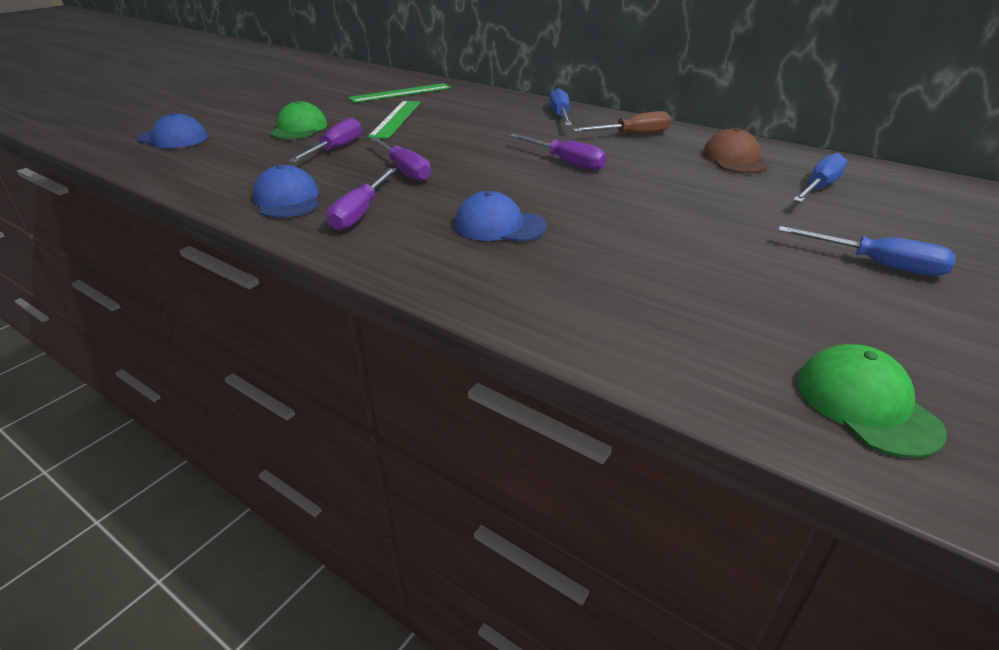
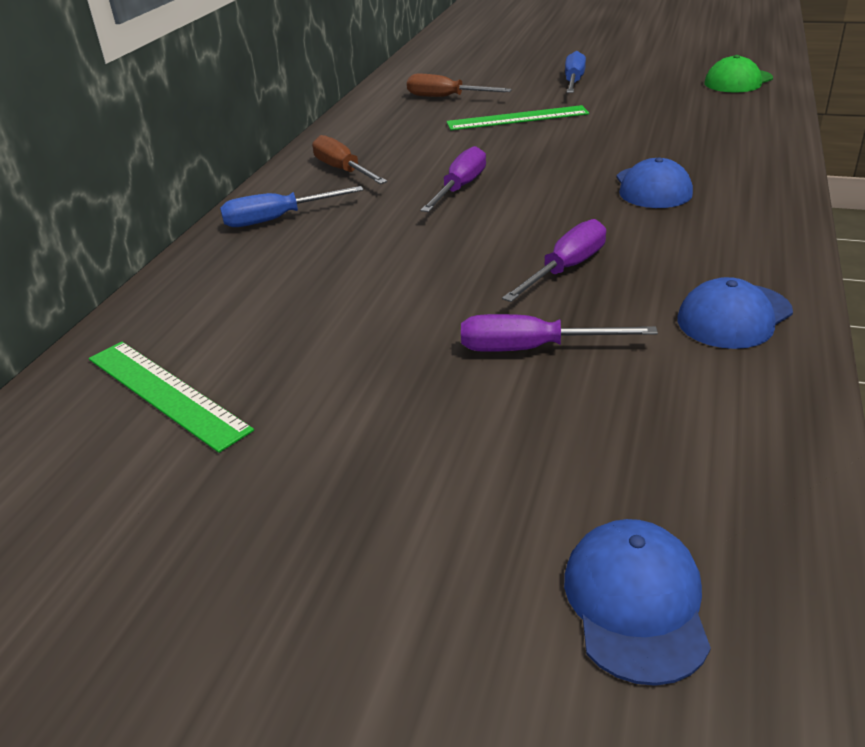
camera: 105 degrees left, 0 degrees up
(299, 128) = (457, 433): green cap -> none
(360, 213) = (709, 258): purple screwdriver -> none
(396, 119) = (348, 343): green ruler -> green ruler (517, 118)
(734, 159) = (395, 125): brown cap -> none
(819, 187) = (446, 97): blue screwdriver -> brown screwdriver

